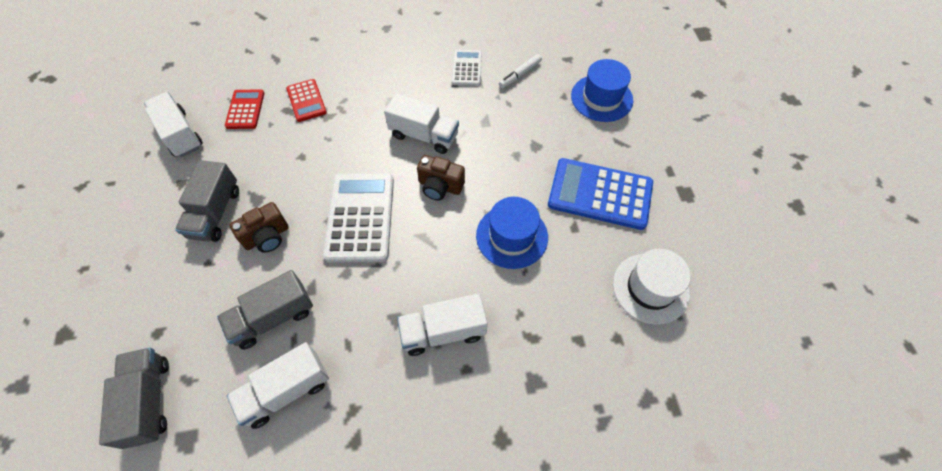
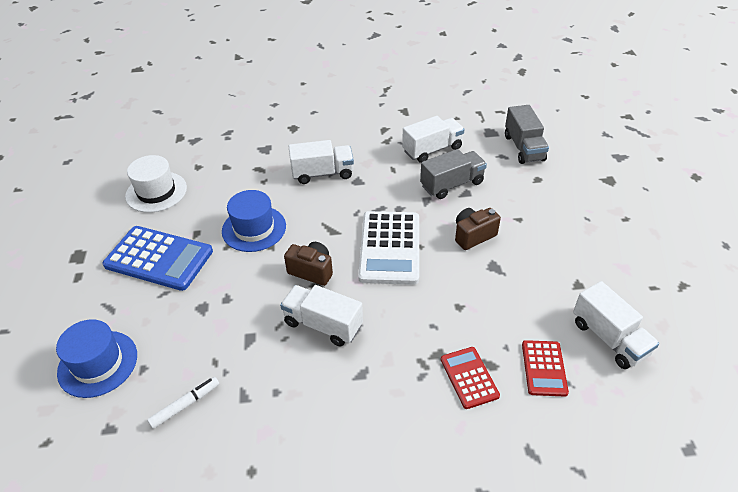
camera: 175 degrees left, 15 degrees down
(215, 213) = (529, 256): grey truck -> none
(467, 68) = (254, 419): white calculator -> none

